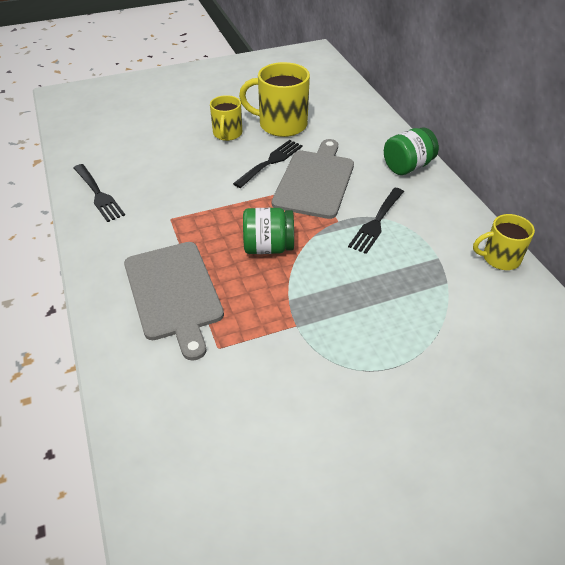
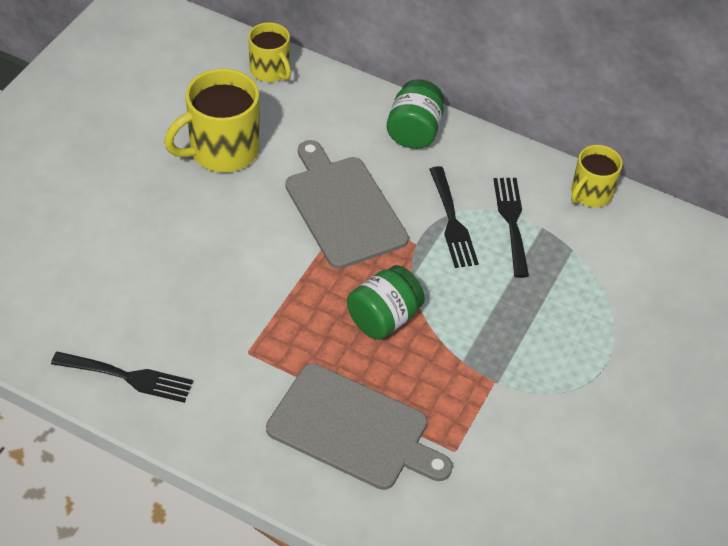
camera: 45 degrees left, 5 degrees up
(227, 134) = (174, 201): yellow mug -> yellow mug (270, 70)
(271, 162) = (269, 211): black fork -> black fork (511, 221)

